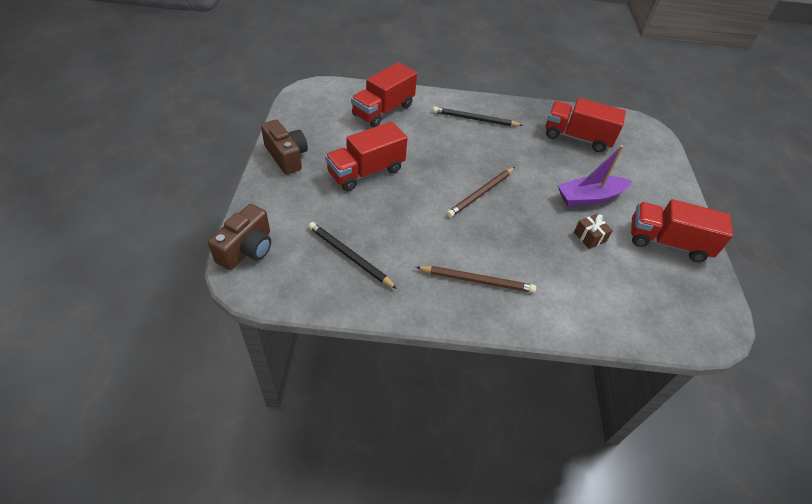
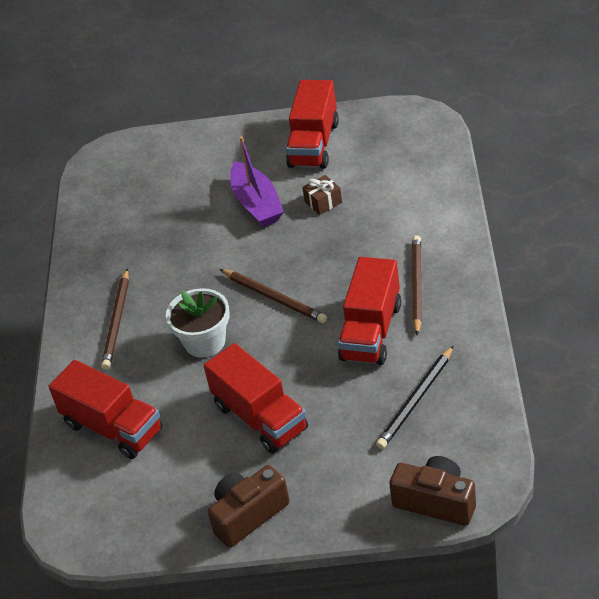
camera: 85 degrees left, 5 degrees down
(445, 154) = (204, 342): none -> white flower pot
(474, 119) = (117, 322): black pencil -> brown pencil
(577, 137) = (139, 217): red truck -> red truck (371, 331)

